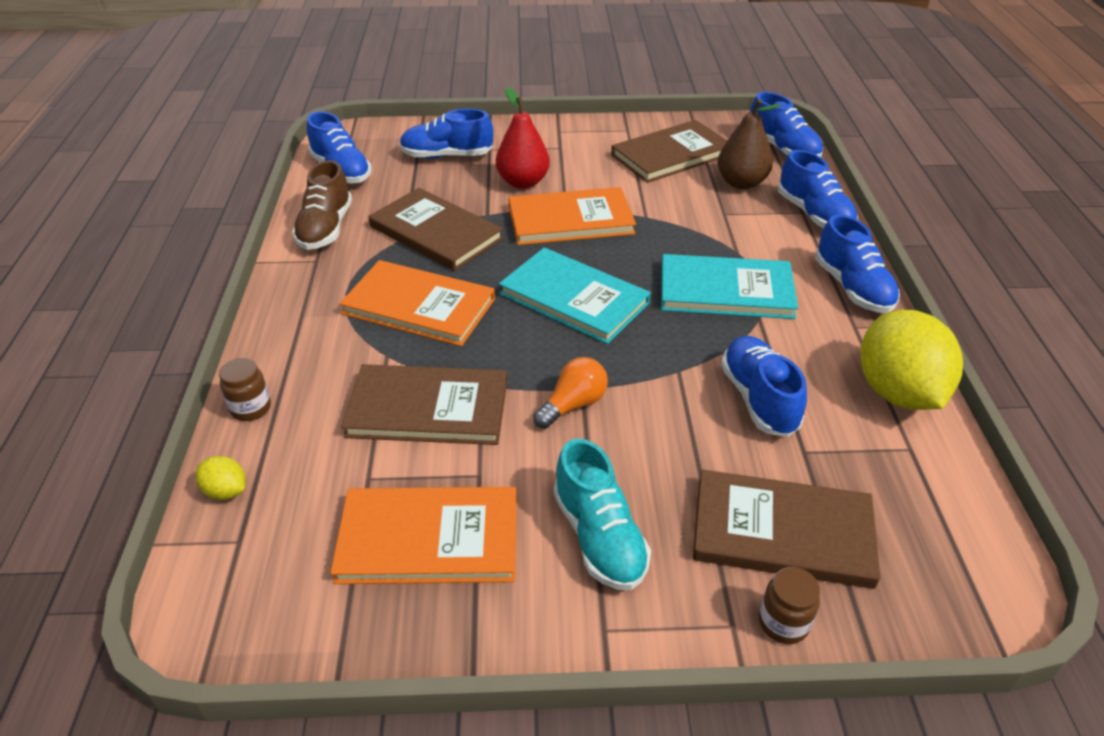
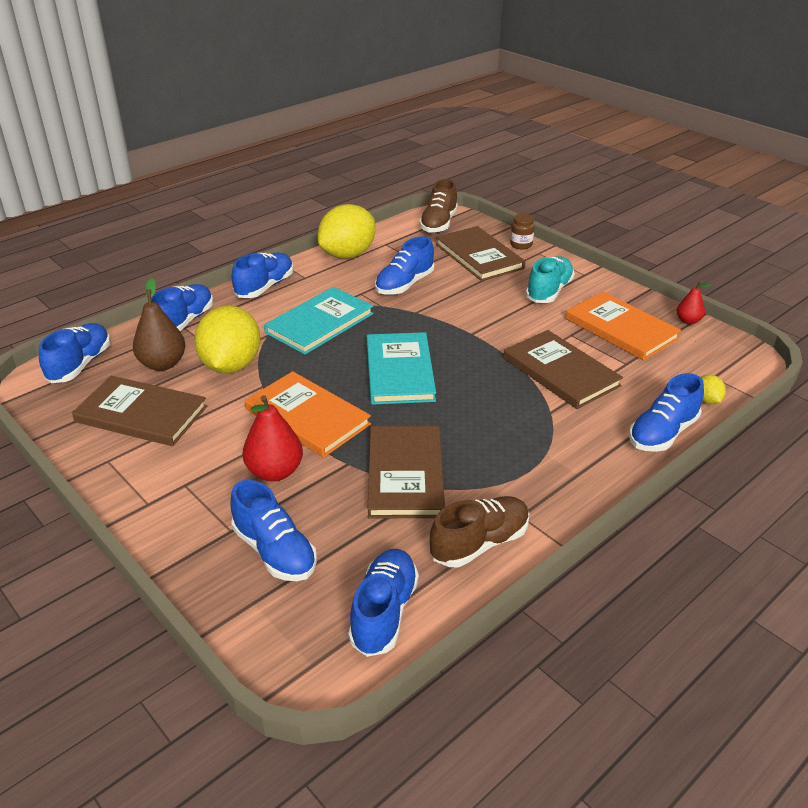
camera: 130 degrees left, 5 degrees down
(251, 408) = (662, 433): brown jar -> blue shoe
(348, 642) = (688, 321): none -> red pear
(419, 306) = (494, 427): orange book -> none
(573, 405) = (487, 330): orange light bulb -> none
(699, 213) = (231, 365): none -> yellow lemon
(726, 291) = (320, 323): turquoise book -> turquoise book turned 75 degrees clockwise
(955, 561) = (438, 224): none -> brown shoe

